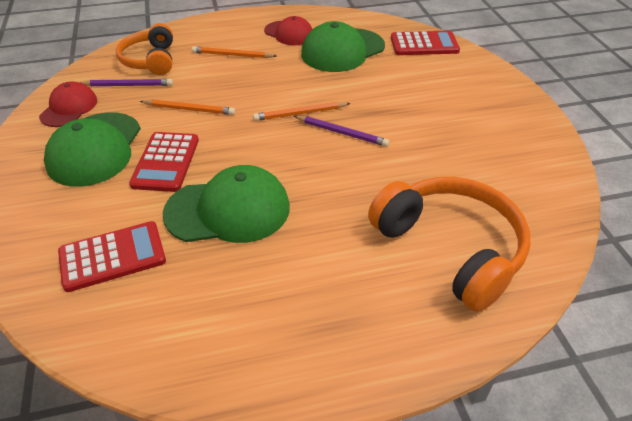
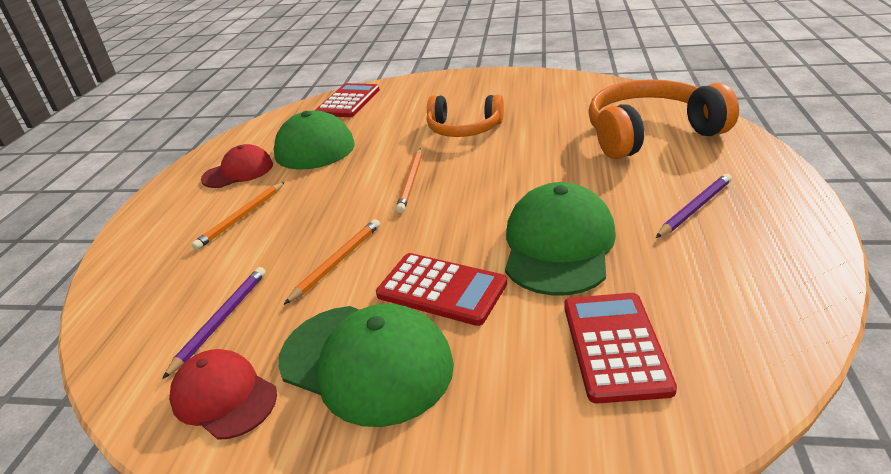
camera: 65 degrees left, 10 degrees down
(150, 60) = (173, 293): orange headphones -> orange headphones (464, 129)
(341, 133) = (463, 162): purple pencil -> purple pencil (695, 208)

